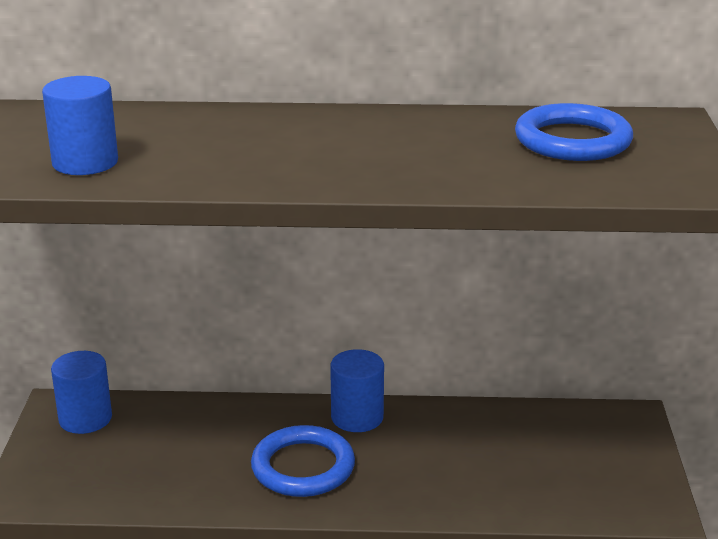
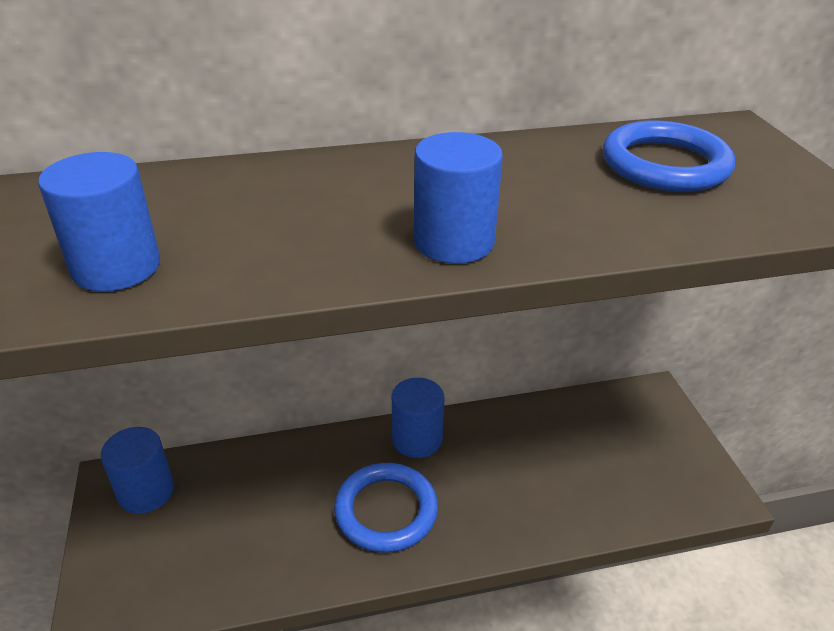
camera: 15 degrees left, 10 degrees up
(345, 173) = (454, 241): none -> blue cylinder

